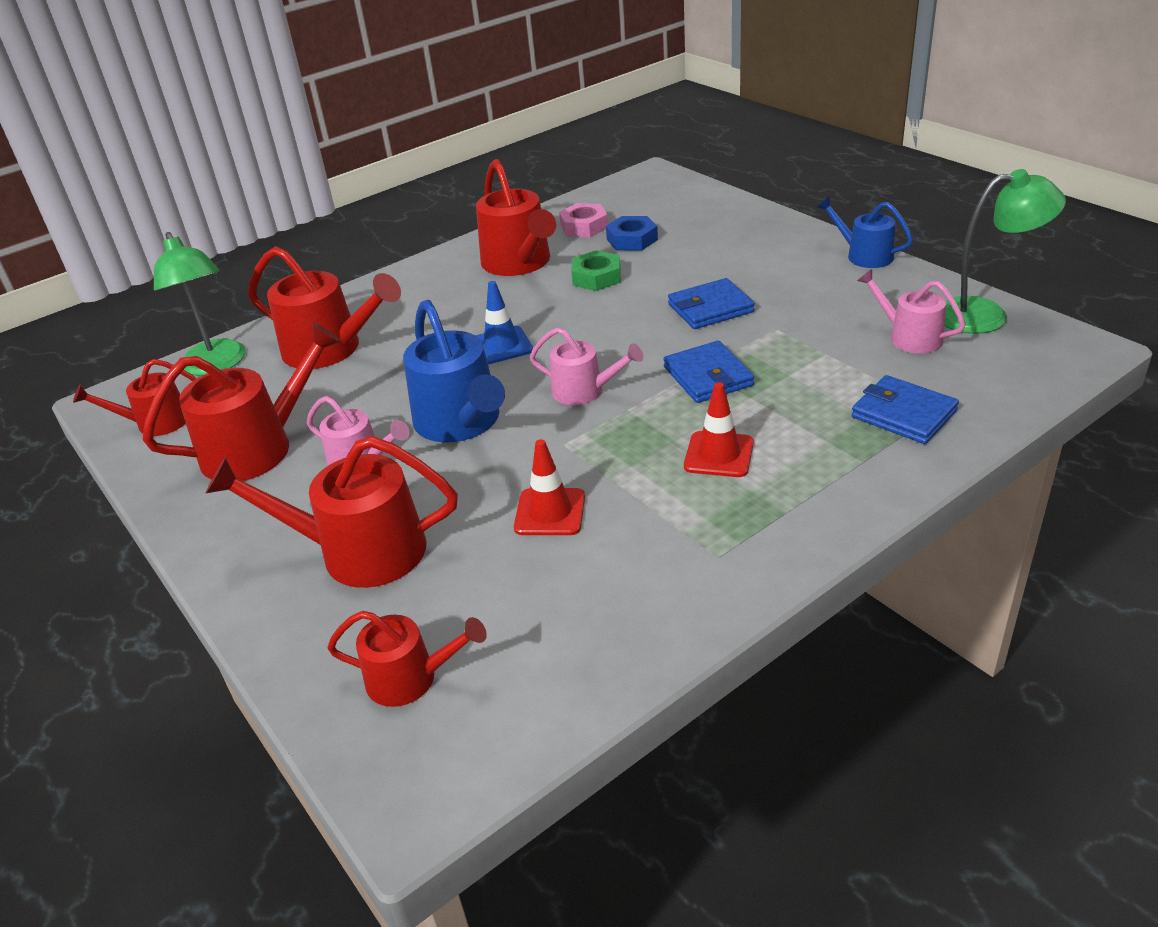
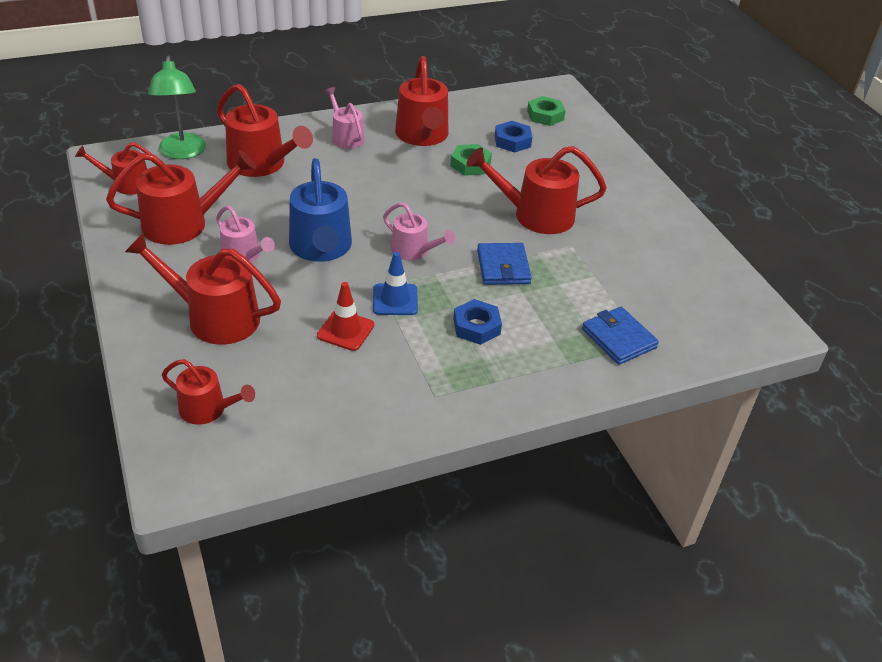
camera: 10 degrees right, 5 degrees up
(502, 346) = (377, 198): blue traffic cone -> blue traffic cone (395, 300)
(584, 226) = (484, 119): pink nut -> none
(653, 204) = (545, 115): none -> green nut
(710, 308) = (536, 215): blue wallet -> red watering can
(719, 455) = (476, 326): red traffic cone -> blue nut
(864, 255) = (672, 207): blue watering can -> none
(909, 337) = (661, 282): pink watering can -> pink watering can (346, 137)
(986, 315) = (727, 283): green lamp -> none

